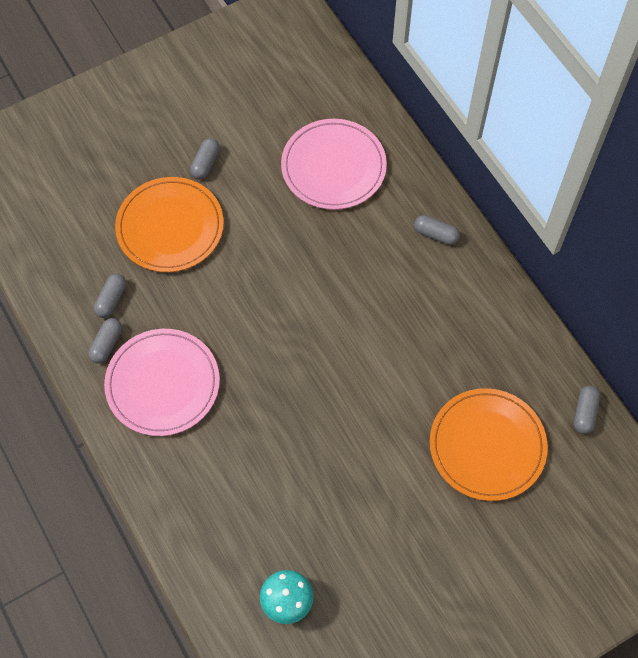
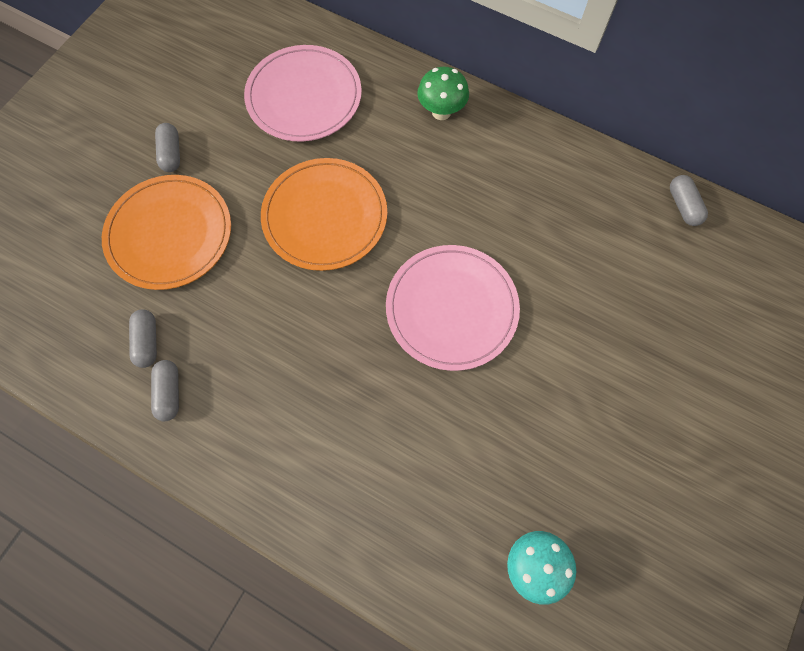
camera: 30 degrees left, 5 degrees up
(163, 384) = (257, 402): pink plate -> pink plate (451, 308)
(436, 234) = (441, 112): grey capsule -> green mushroom
(487, 446) = (619, 285): orange plate -> orange plate (325, 216)

